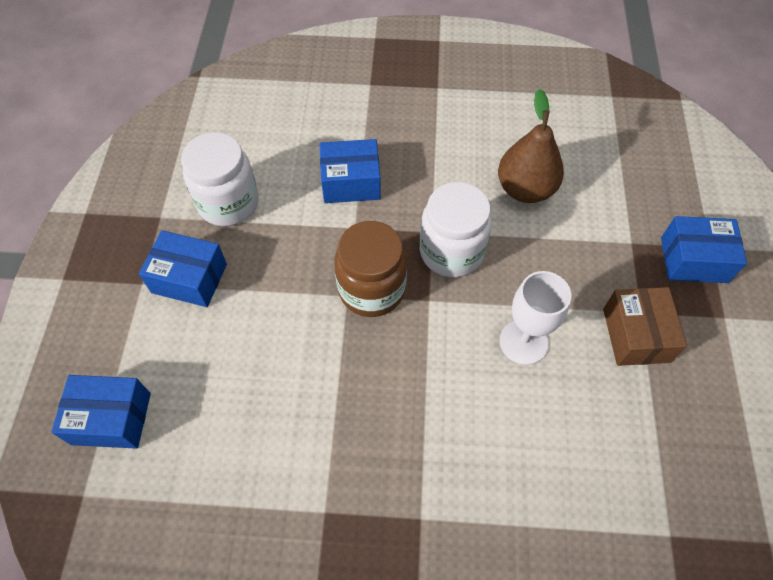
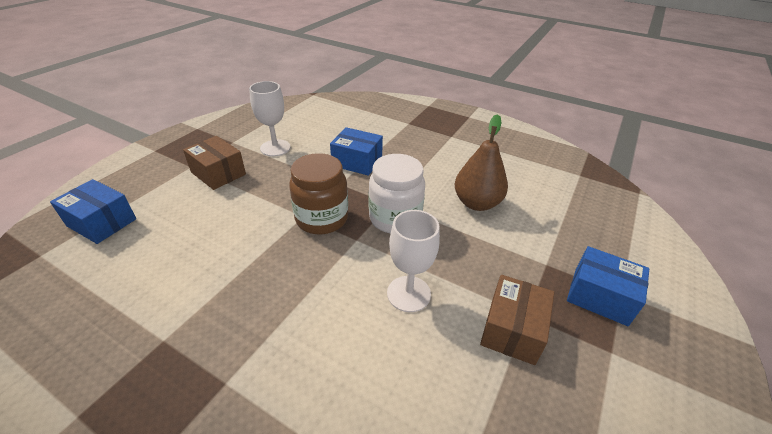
camera: 25 degrees right, 20 degrees down
(189, 278) = (218, 173): blue box -> brown box
(228, 203) = (275, 148): white jar -> white goblet

